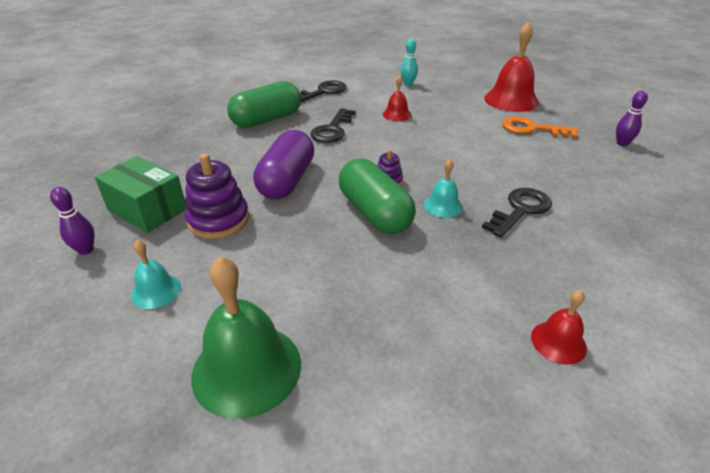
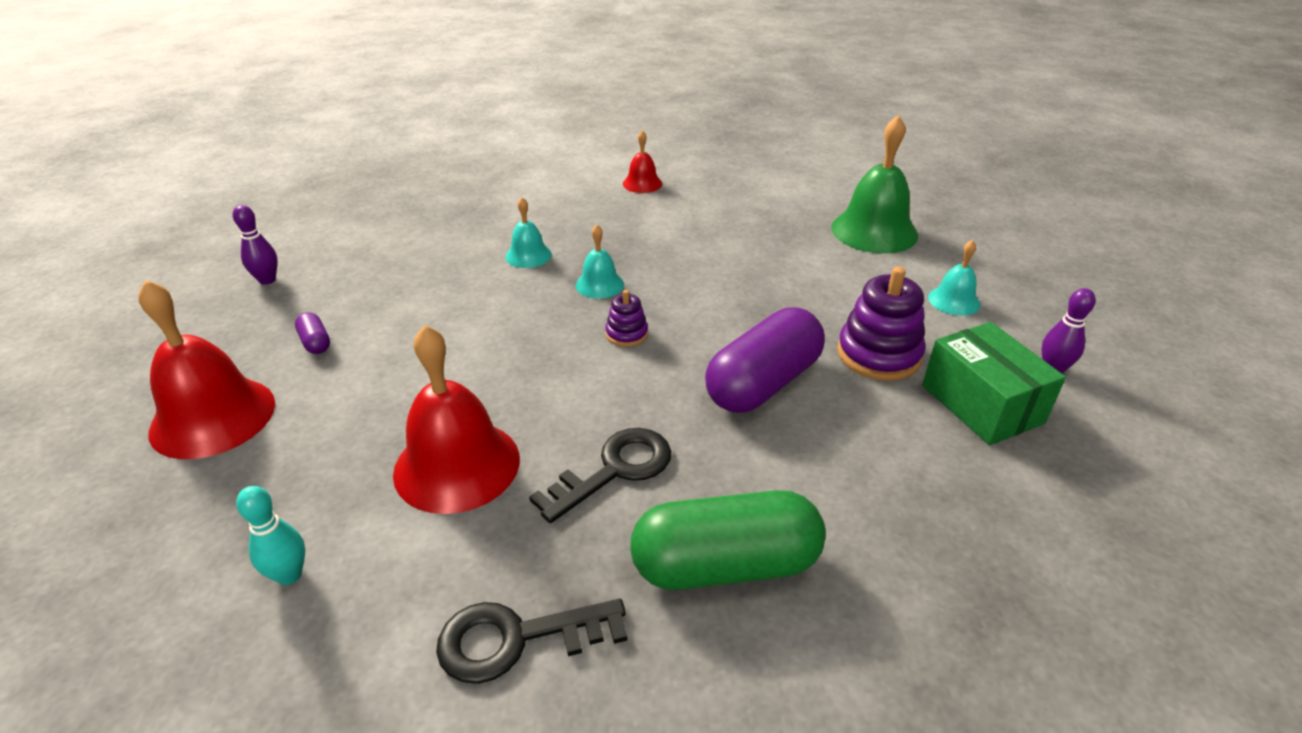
camera: 150 degrees left, 0 degrees up
(374, 213) = (683, 302): green capsule -> none
(397, 114) = (457, 465): red bell -> red bell, size x1.93
(520, 210) = (528, 255): black key -> turquoise bell
(532, 129) = (315, 342): orange key -> purple capsule

